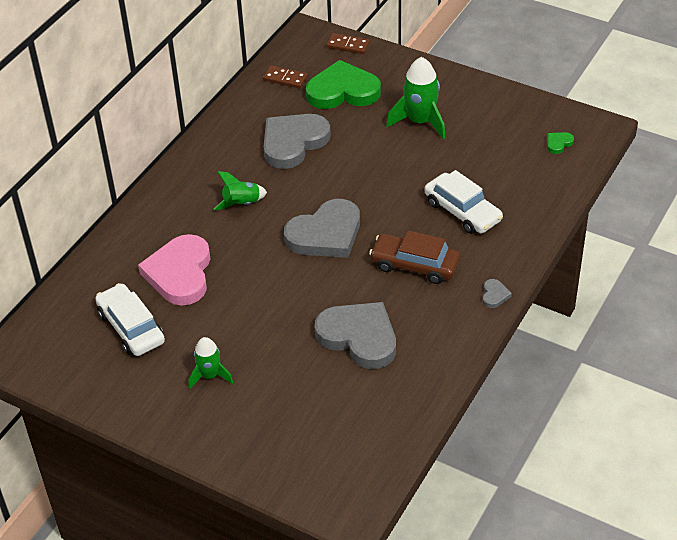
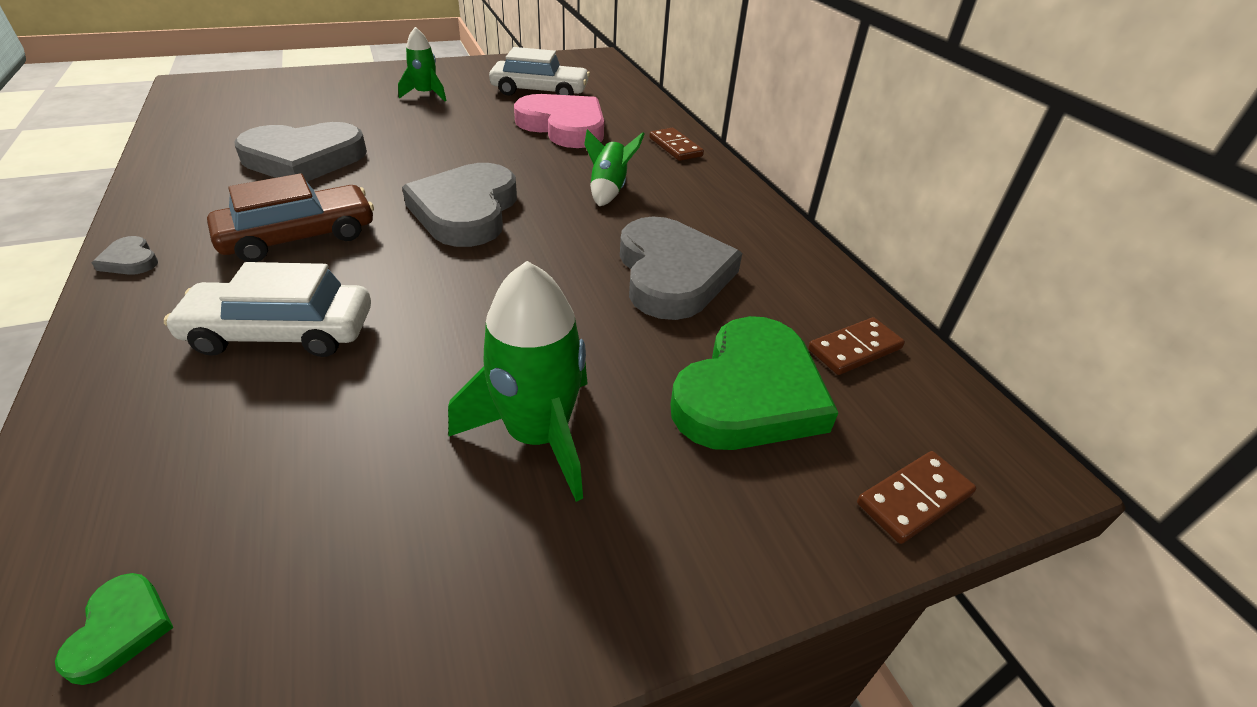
camera: 125 degrees right, 5 degrees down
(153, 212) = (675, 147): none -> brown domino

